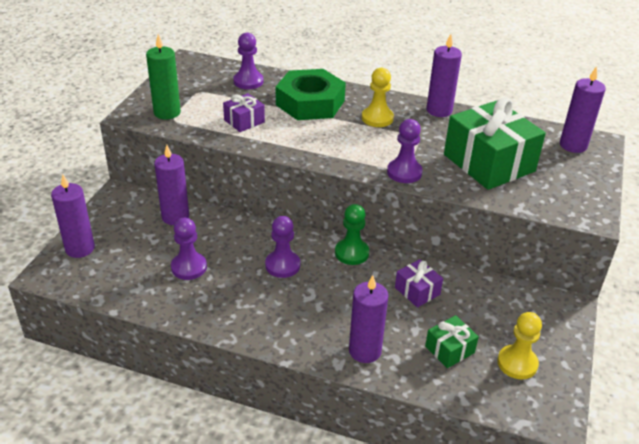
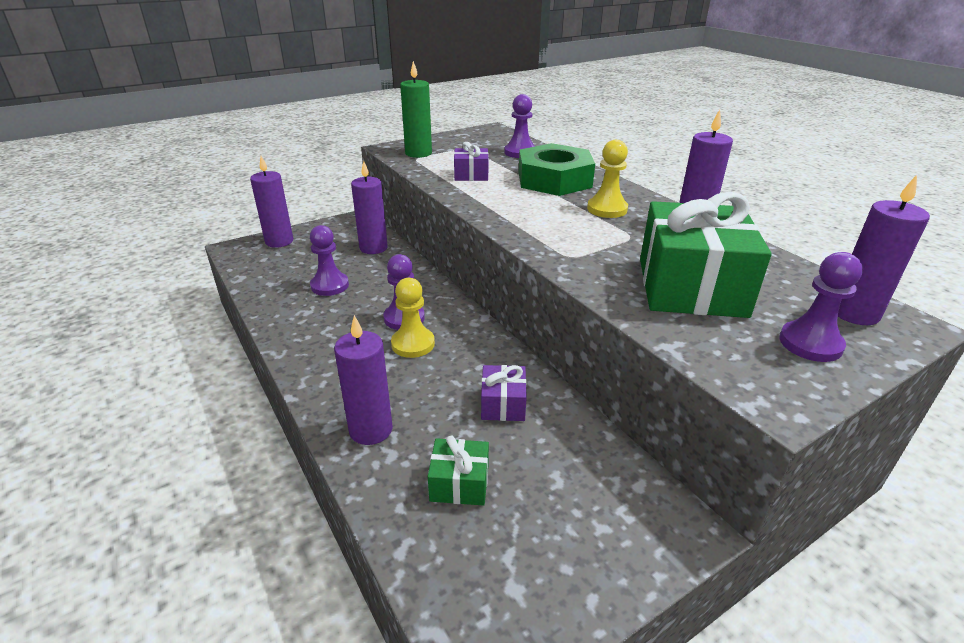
camera: 40 degrees right, 5 degrees down
(351, 253) = (482, 337): green pawn -> none
(404, 172) = (567, 259): purple pawn -> purple pawn (810, 343)
(517, 363) = (523, 553): yellow pawn -> yellow pawn (413, 344)

